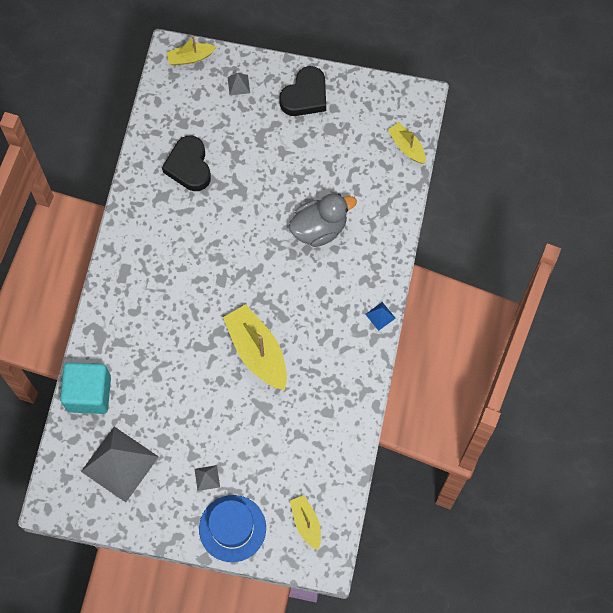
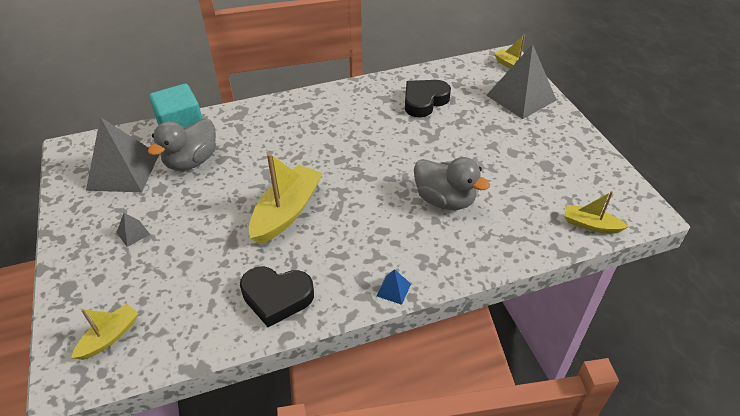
camera: 60 degrees right, 25 degrees down
(143, 401) = (192, 161): none -> grey duck
(232, 528) = (82, 276): blue hat -> none
(238, 85) = (521, 97): grey pyramid -> grey pyramid, size x2.47
(305, 96) = (557, 137): black heart -> black heart (276, 297)
(407, 147) = (590, 225): yellow boat -> yellow boat turned 90 degrees counterclockwise

